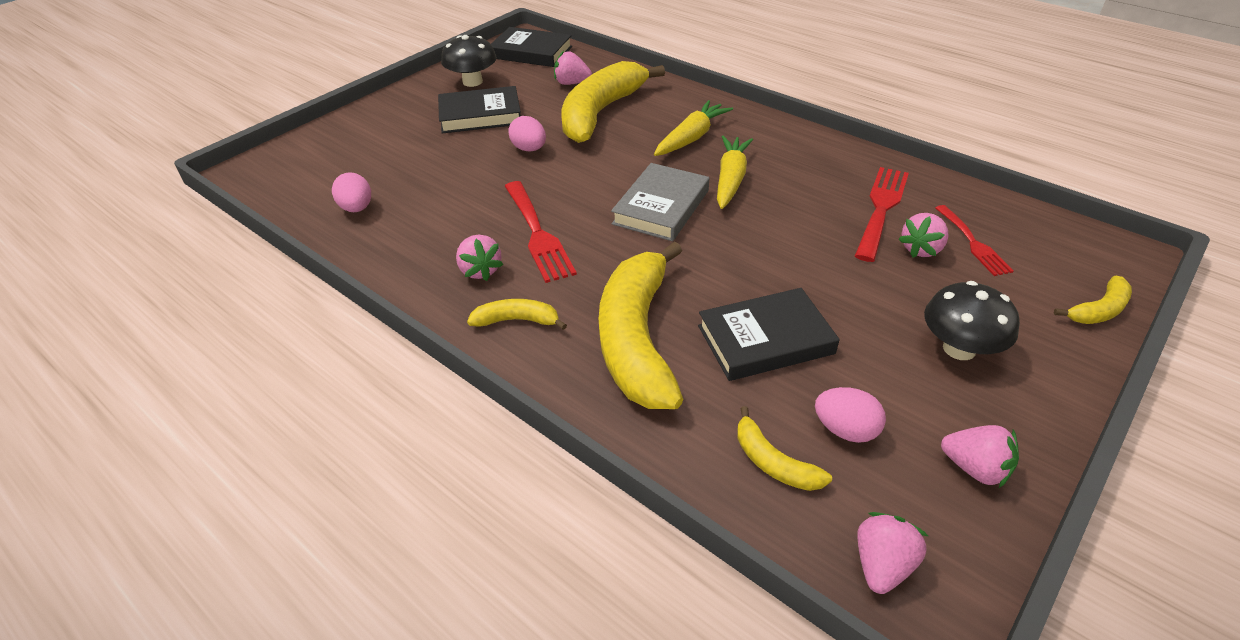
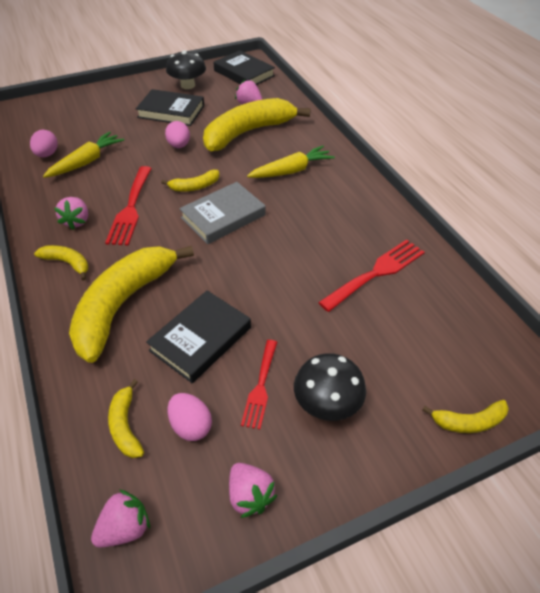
camera: 25 degrees right, 5 degrees up
(594, 186) = (194, 186): none -> yellow banana
(730, 180) = (288, 212): yellow carrot -> yellow carrot (86, 162)
(765, 340) = (200, 339): black book -> black book turned 60 degrees counterclockwise
(921, 249) = (375, 316): pink strawberry -> none
(973, 243) = (421, 327): red fork -> red fork (260, 387)

